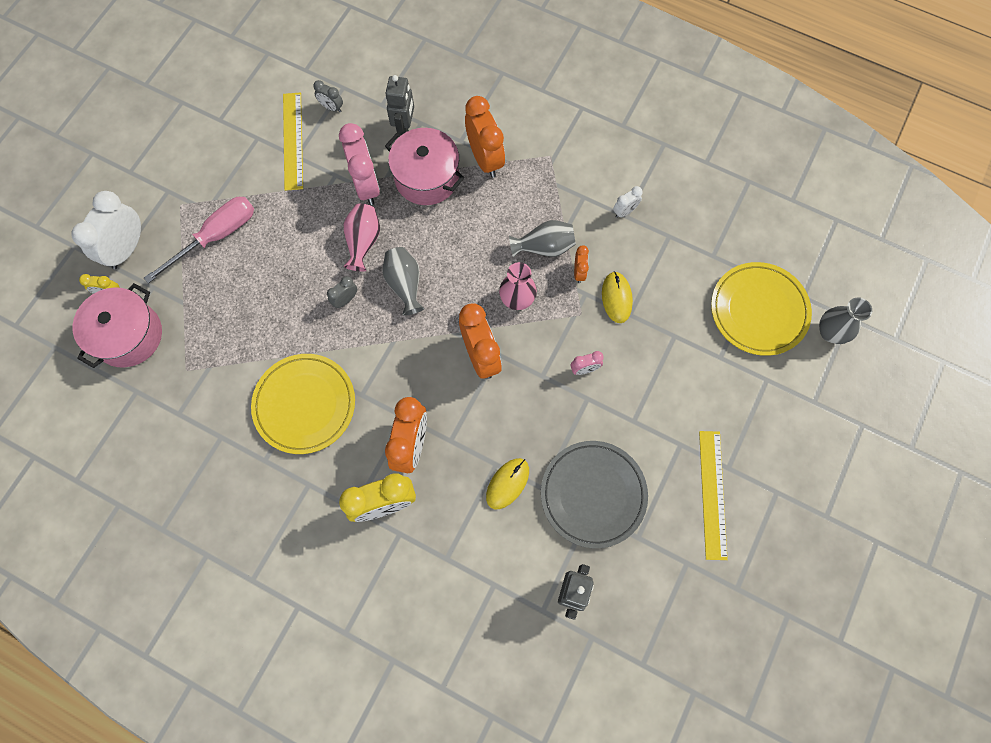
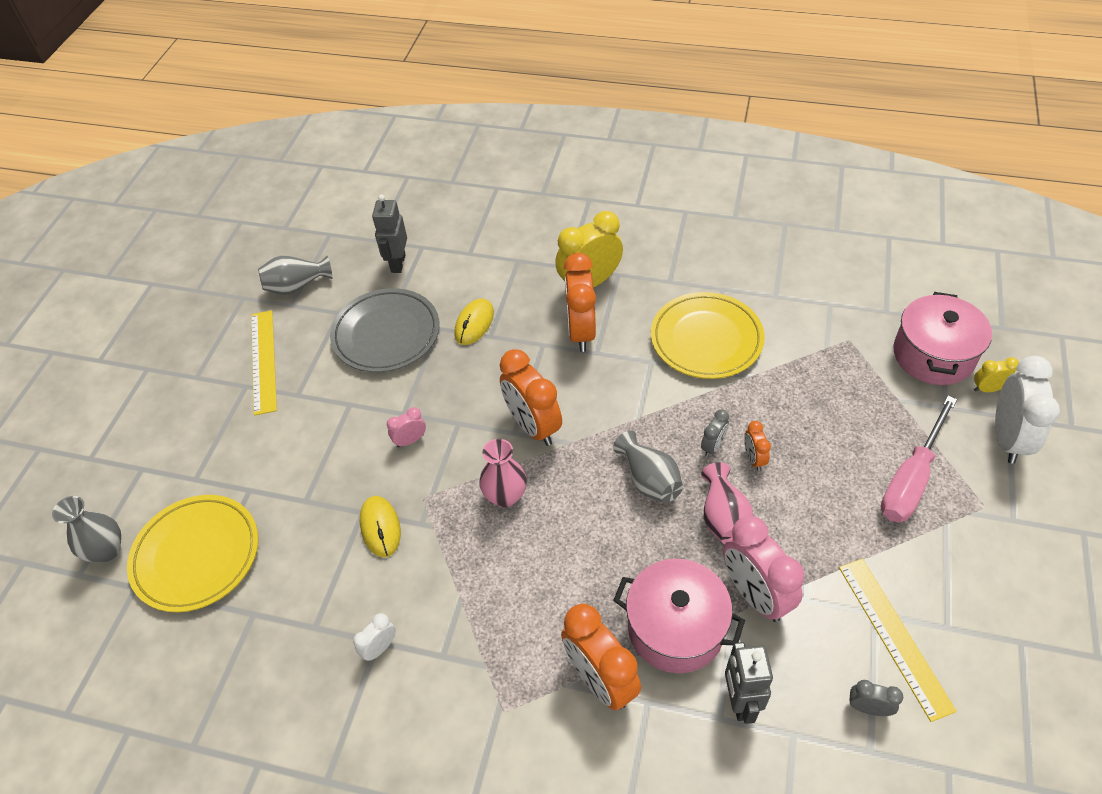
camera: 170 degrees right, 20 degrees down
(544, 247) = (484, 569): grey vase -> grey vase (297, 286)
(579, 272) = (432, 547): orange clock -> orange clock (753, 459)

